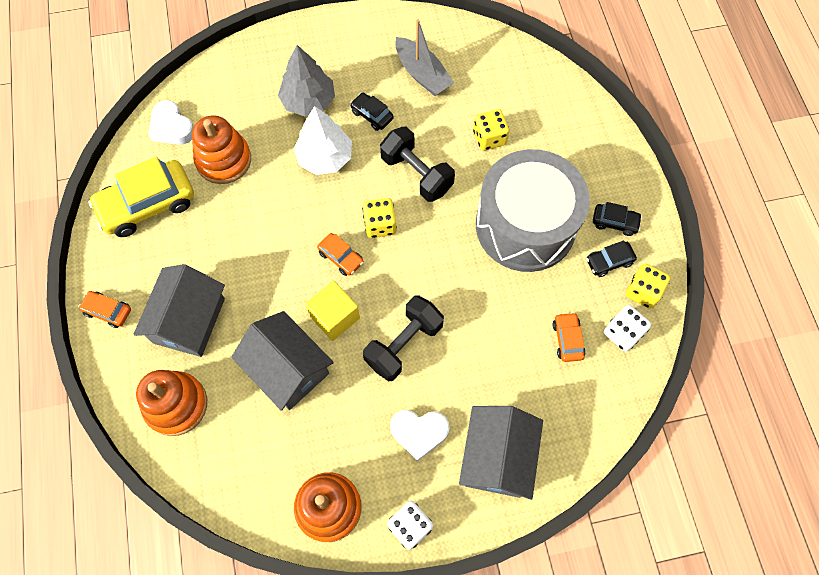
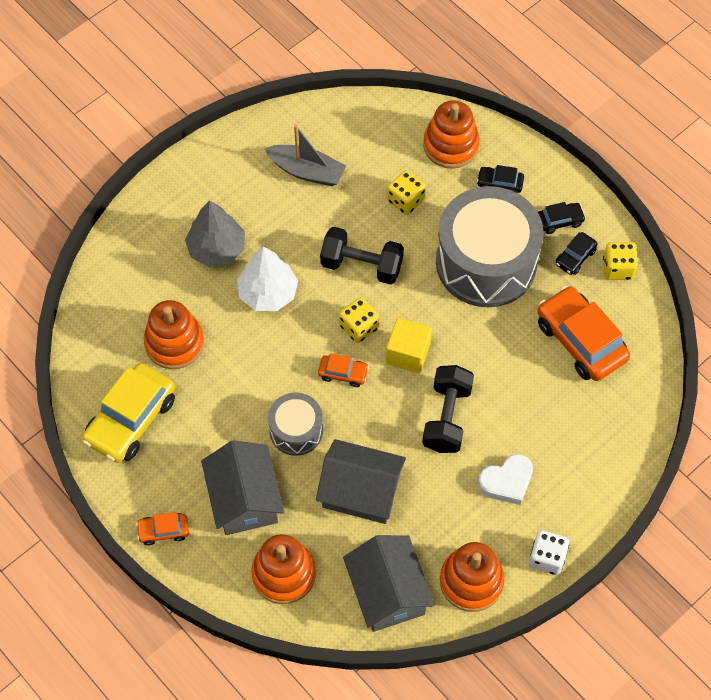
camera: 30 degrees left, 5 degrees down
(172, 127) = (102, 338): white heart -> none
(270, 285) = (296, 430): none -> grey drum
(334, 317) = (372, 427): yellow cube -> yellow cube (408, 353)
(372, 115) = (285, 232): black car -> black car (499, 184)
(497, 457) = (582, 466): grey house -> grey house (388, 592)
(558, 110) = (451, 145): none -> orange stacking toy
(567, 339) = (580, 341): orange car -> orange car, size x2.08
(622, 333) = (622, 311): white dice -> none

